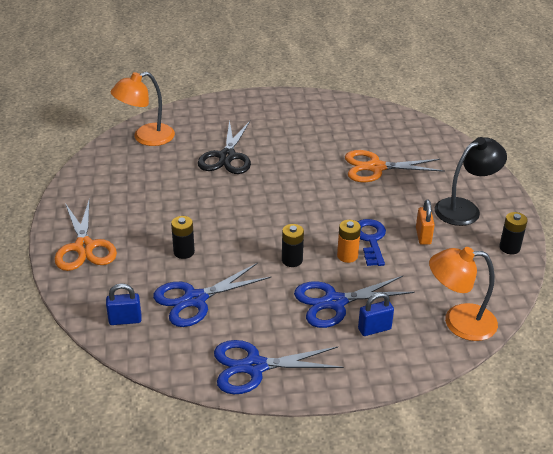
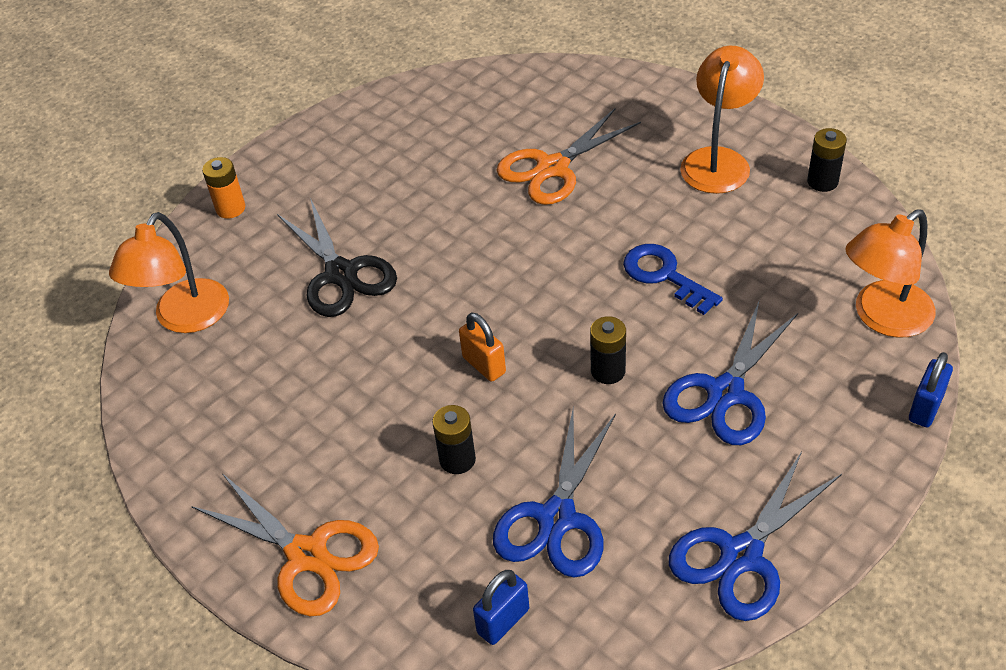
camera: 35 degrees left, 10 degrees up
(347, 256) = (664, 317): orange battery -> orange battery (230, 208)
(374, 329) = (809, 395): blue padlock -> blue padlock (925, 408)
(423, 236) = (716, 229): orange padlock -> orange padlock (484, 365)
(465, 209) = (718, 160): black lamp -> orange lamp

